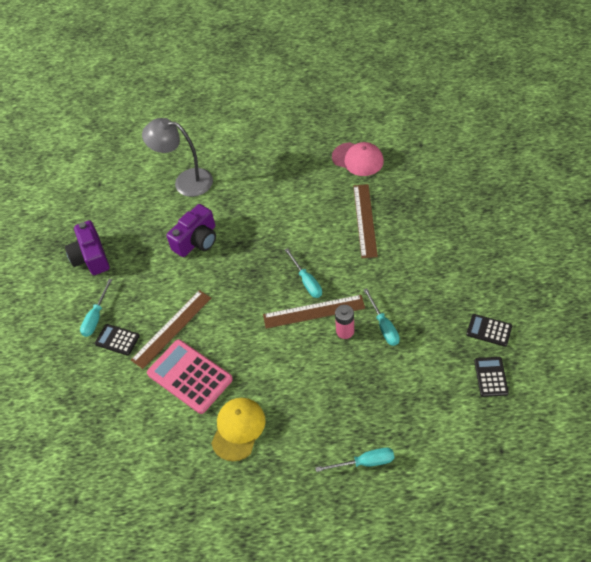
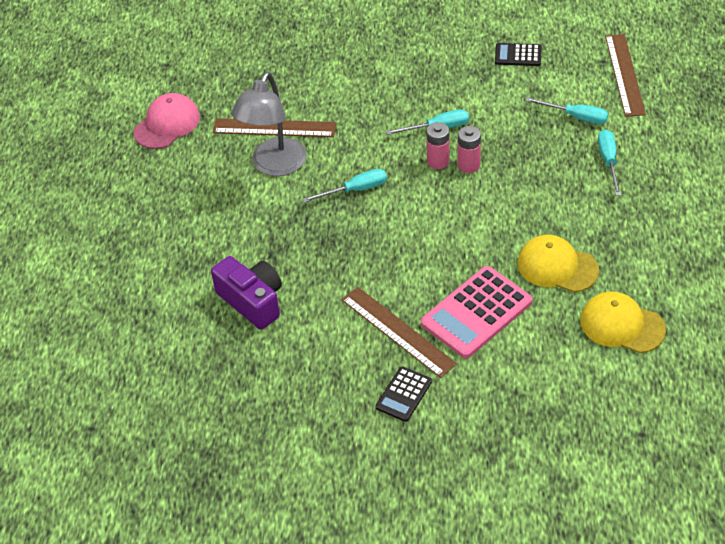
camera: 85 degrees left, 5 degrees down
(91, 257) = (243, 433): purple camera -> none
(96, 317) = (358, 422): turquoise screwdriver -> turquoise screwdriver (576, 117)
(179, 482) = (621, 325): none -> yellow cap
(185, 181) = (132, 313): grey lamp -> grey lamp (274, 166)
(314, 311) = (403, 187): brown ruler -> brown ruler (624, 74)
(344, 353) = (468, 165): none -> pink battery
(489, 330) = (460, 48): black calculator -> none

